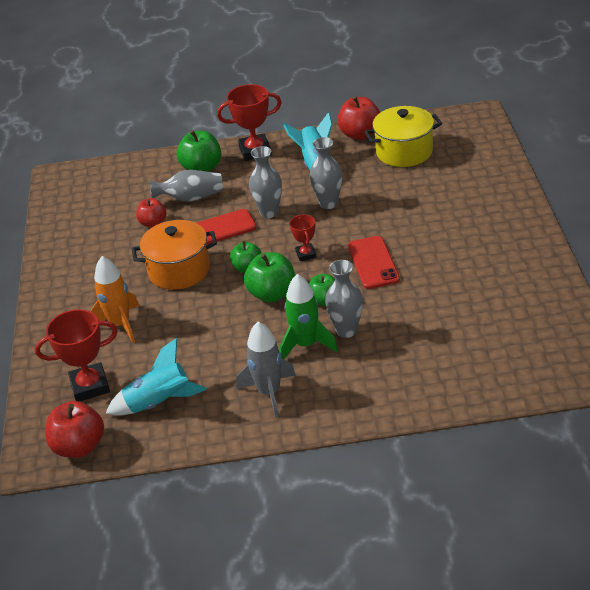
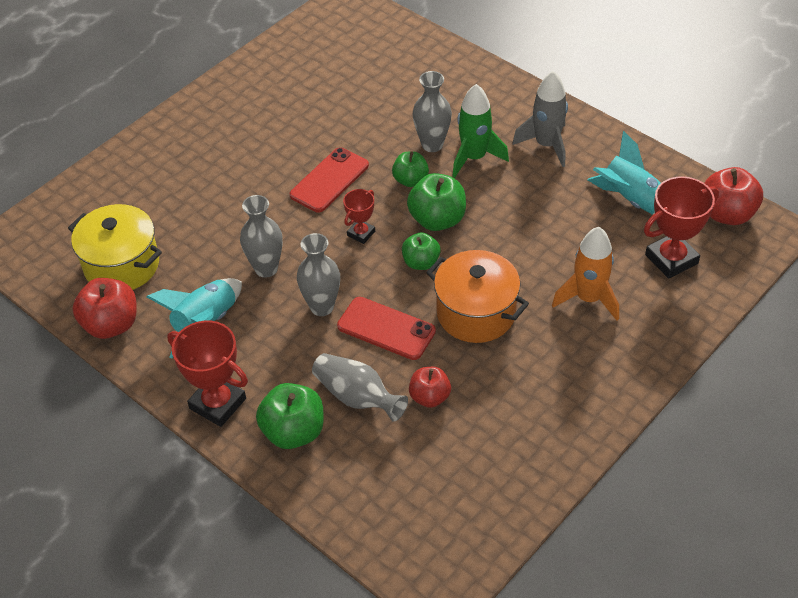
camera: 135 degrees left, 10 degrees up
(90, 386) = (671, 259): red trophy -> red trophy turned 60 degrees counterclockwise

